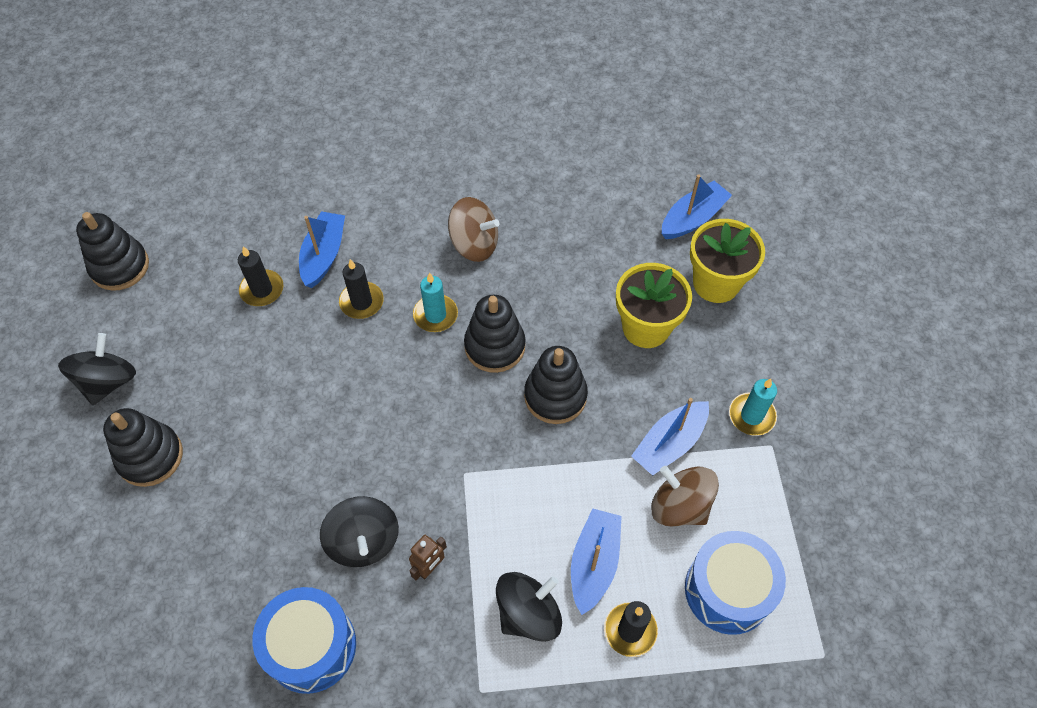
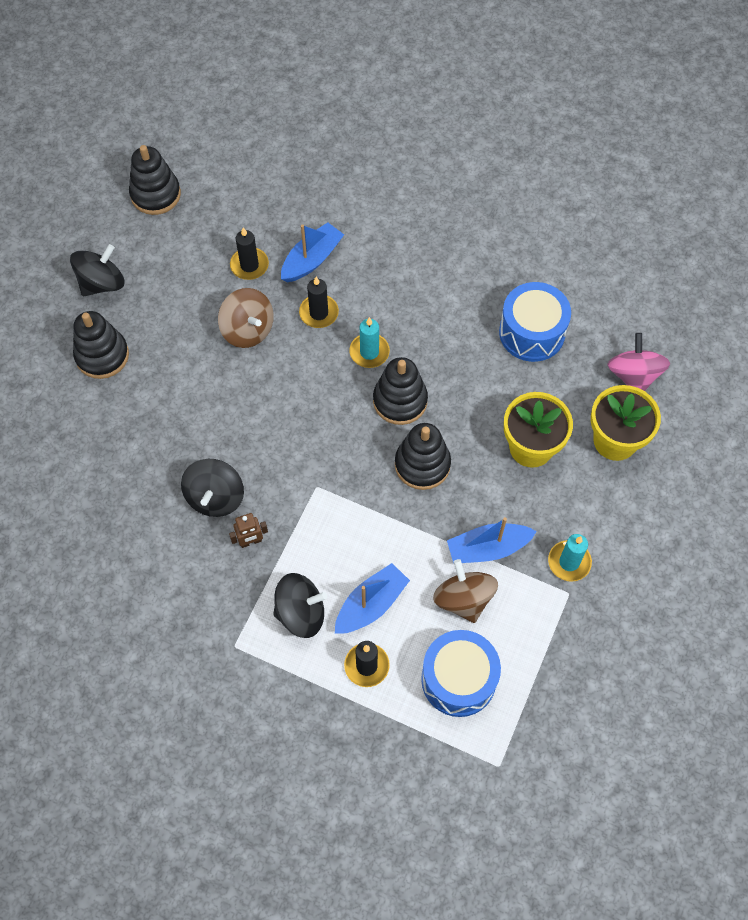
camera: 30 degrees right, 5 degrees up
(311, 646) = (138, 550): blue drum -> blue drum (532, 332)
(474, 244) = (435, 308): brown spinning top -> brown spinning top (248, 330)
(692, 218) = (633, 375): blue boat -> pink spinning top

